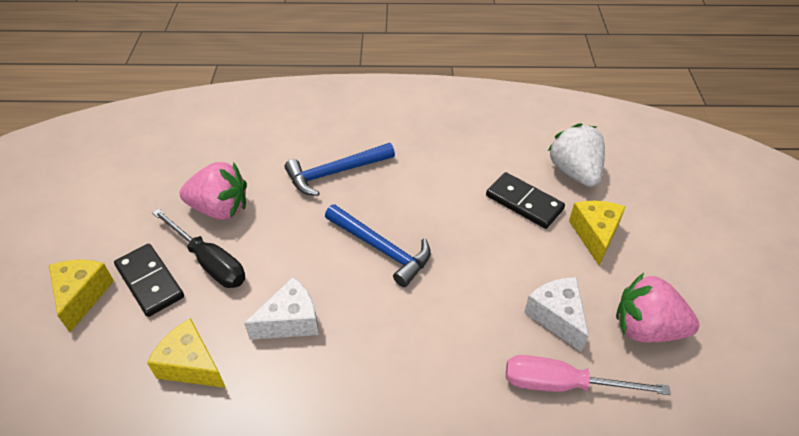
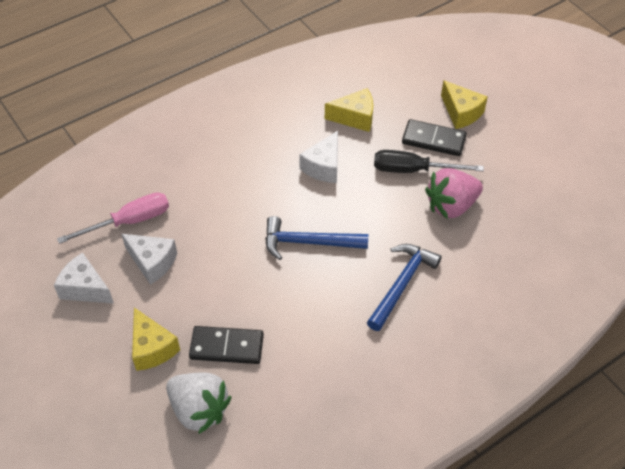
camera: 145 degrees right, 5 degrees up
(646, 328) = (85, 288): pink strawberry -> white cheese

